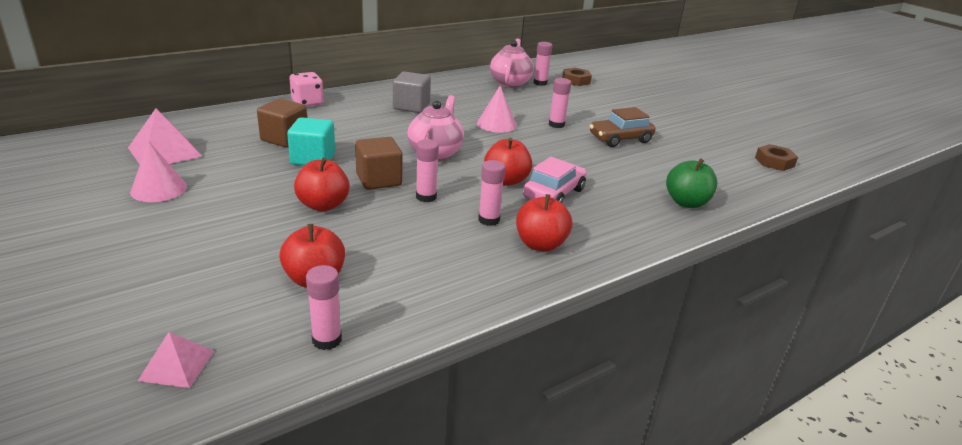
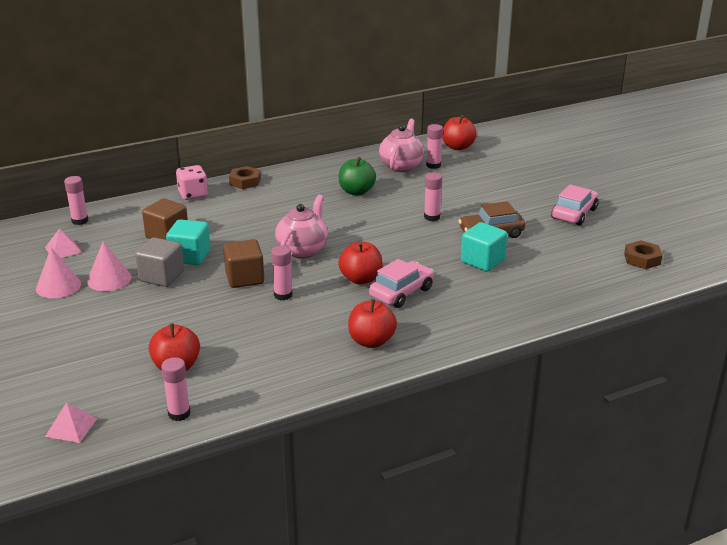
camera: 10 degrees right, 0 degrees up
(164, 152) = (63, 250): pink pyramid -> pink pyramid, size x0.60
(323, 205) = (192, 302): red apple -> red apple (458, 147)
(411, 106) = (292, 197): grey cube -> grey cube (162, 276)
(489, 220) = (333, 318): pink glue stick -> pink glue stick (80, 221)
(496, 124) = (371, 217): pink cone -> pink cone (109, 279)
(576, 80) = (473, 161): brown nut -> brown nut (245, 181)
(624, 163) = (482, 261): none -> turquoise cube
(686, 202) = (526, 303): green apple -> green apple (356, 191)
(689, 123) = (574, 214): none -> pink car

